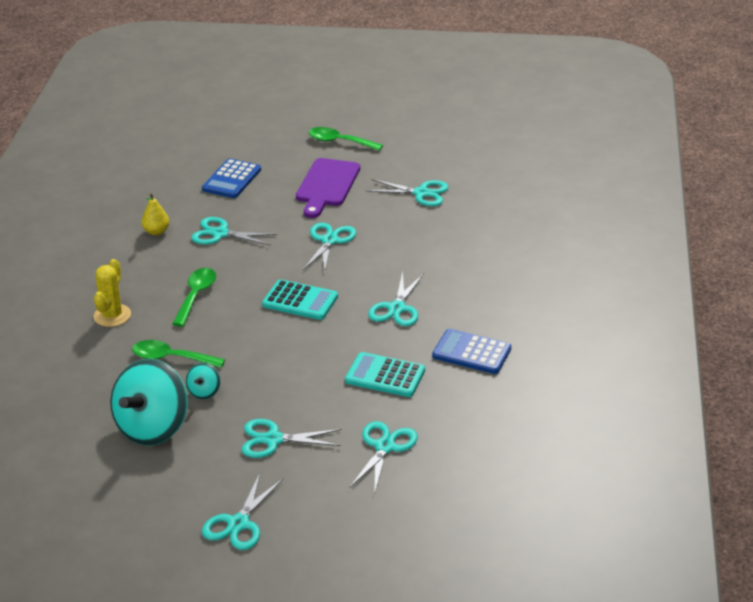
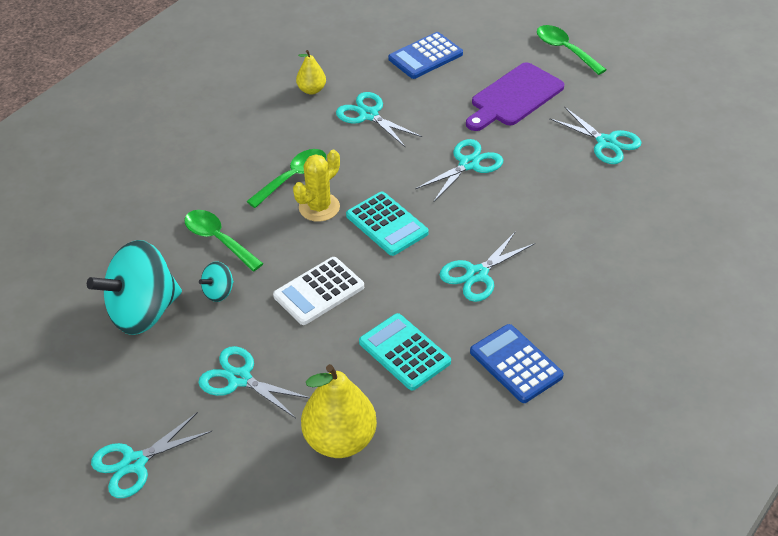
camera: 30 degrees right, 10 degrees up
(112, 315) = (202, 169): yellow cactus -> yellow cactus (319, 207)
(285, 362) = (319, 291): none -> white calculator
(385, 447) = (340, 440): turquoise scissors -> yellow pear

